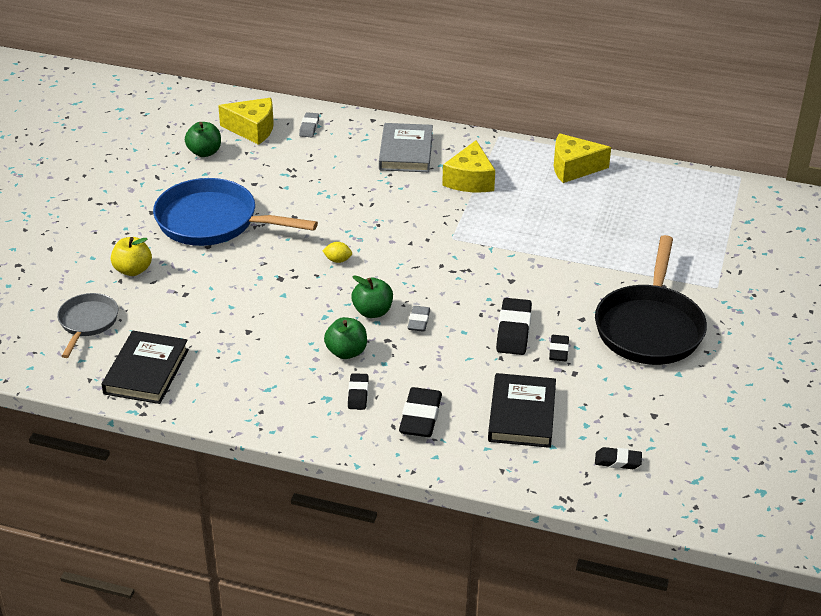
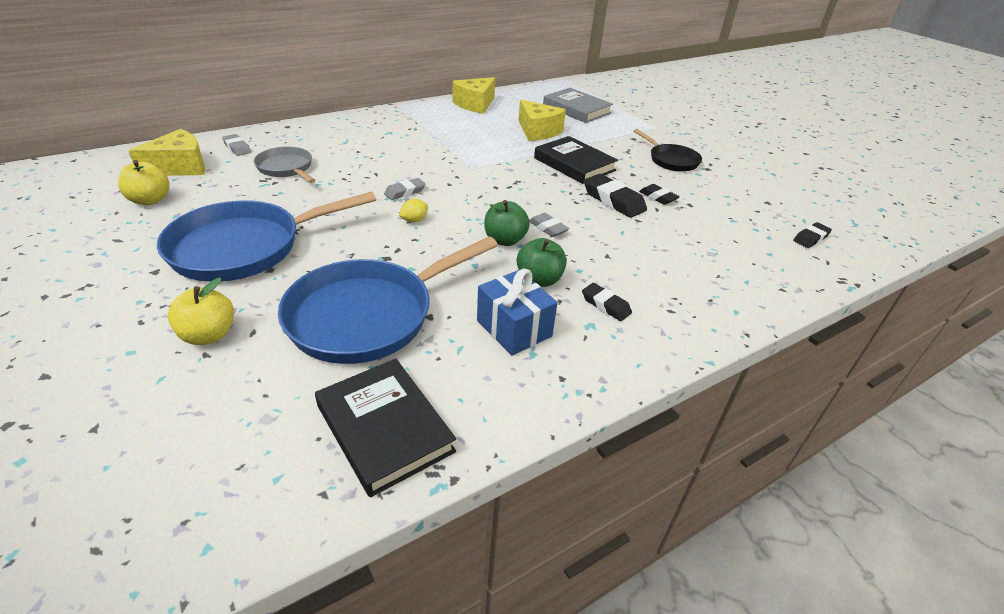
camera: 50 degrees left, 0 degrees up
(87, 322) = (223, 427): grey pan -> grey pan (286, 168)
(204, 152) = (150, 200): green apple -> yellow apple
(218, 309) = (368, 315): none -> blue pan
(281, 369) = (514, 328): none -> blue gift
(367, 232) = (405, 192): none -> grey eraser
(406, 152) = (347, 135): grey book -> grey book (576, 109)
(420, 417) = (673, 291): black eraser -> none
(470, 180) = (423, 133): yellow cheese -> yellow cheese (538, 131)
(521, 415) = (718, 246): black book -> black book (574, 164)
(649, 327) = (671, 160): black pan -> black pan, size x0.55

